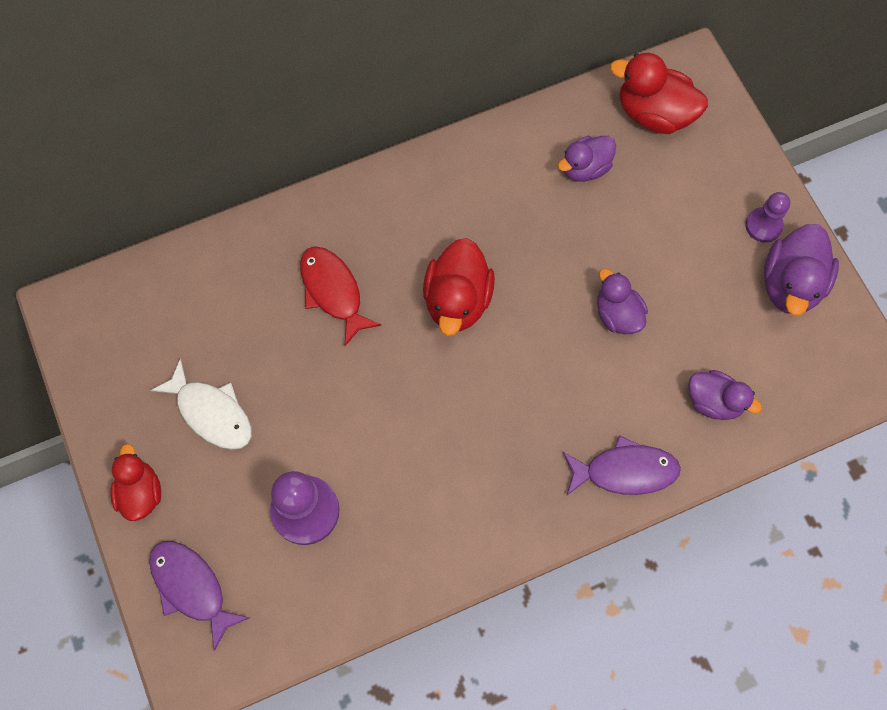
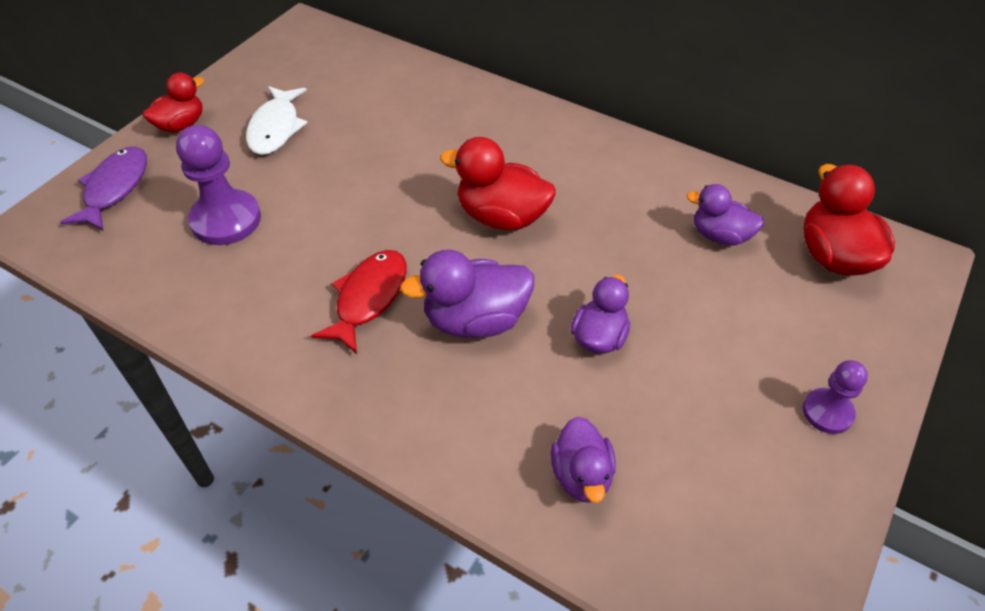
camera: 55 degrees right, 20 degrees down
(333, 291) = (438, 141): red fish -> red fish (368, 298)
(457, 300) = (501, 217): red duck -> red duck turned 45 degrees clockwise
(625, 471) = (435, 434): purple fish -> none
(790, 284) = (790, 477): purple duck -> purple duck (475, 320)

